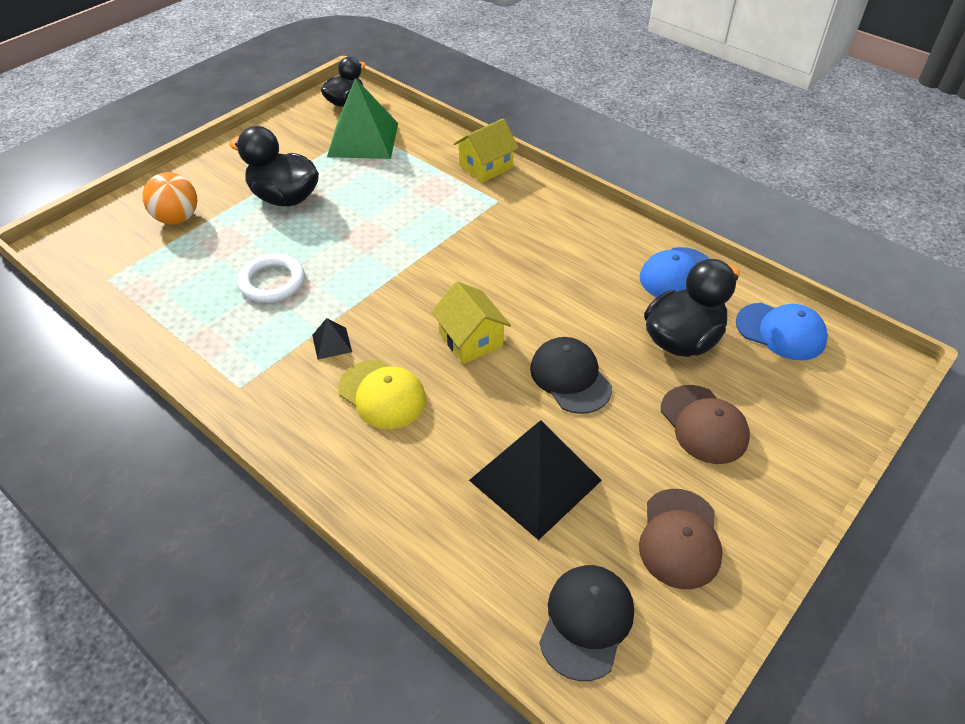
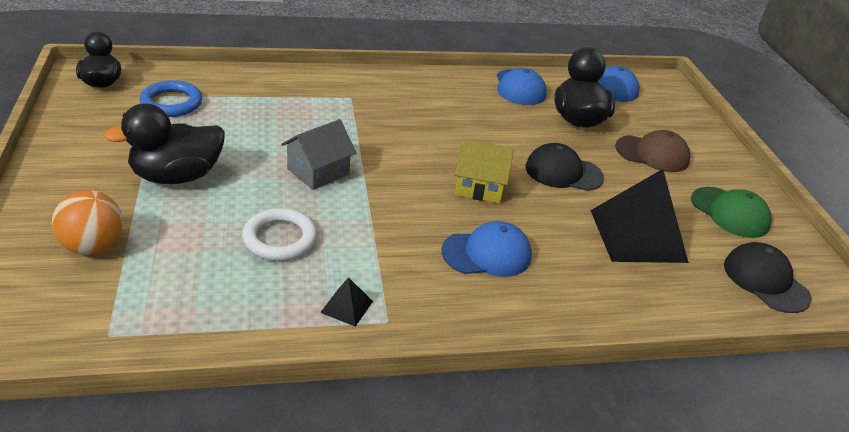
camera: 55 degrees left, 10 degrees down
(332, 343) = (400, 247): black pyramid -> black pyramid (346, 306)
(363, 139) = (171, 103): green pyramid -> blue ring
(373, 249) = (318, 171): none -> grey house
(382, 394) = (487, 253): yellow cap -> blue cap
(485, 167) = (305, 80): yellow house -> none
(679, 538) = (730, 212): brown cap -> green cap

